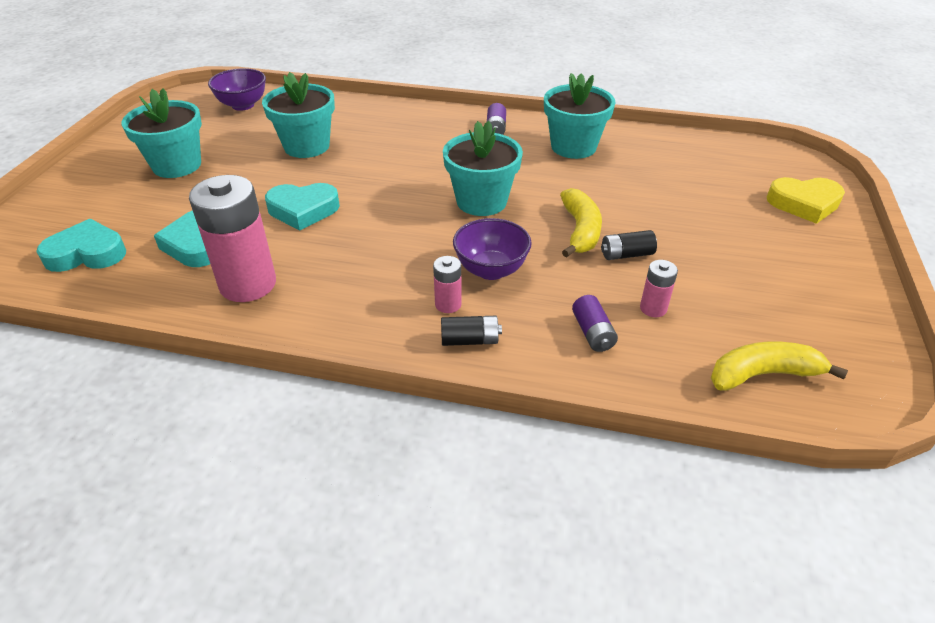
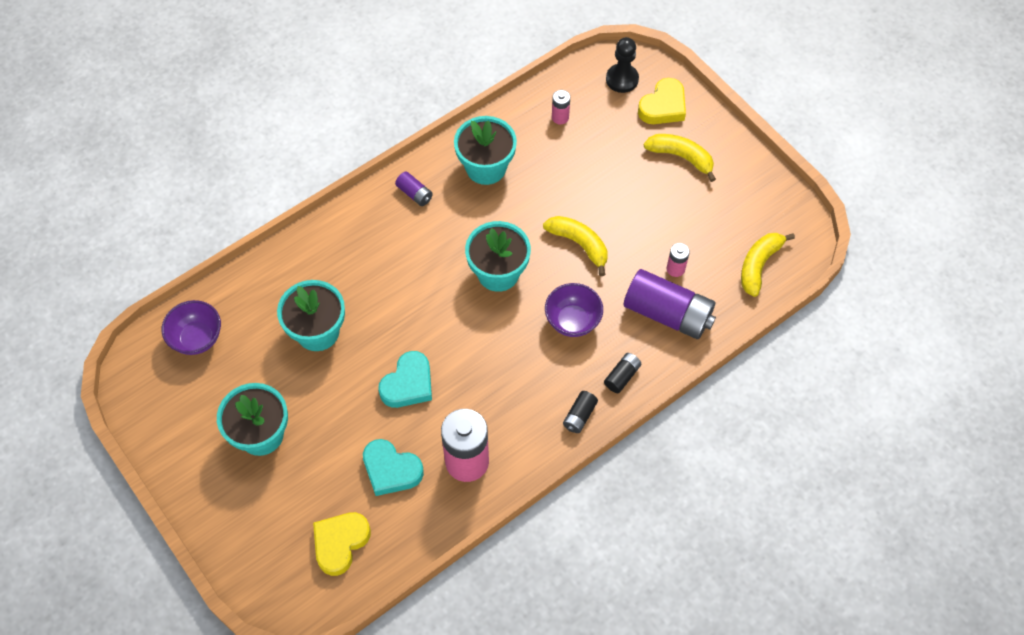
camera: 50 degrees left, 20 degrees up
(87, 253) = (340, 543): turquoise heart -> yellow heart
(448, 304) = (583, 366): pink battery -> pink battery (560, 117)
(593, 333) = (668, 313): purple battery -> purple battery, size x2.18
(626, 255) = (622, 241): black battery -> black battery (579, 416)
(777, 242) = (681, 157): none -> yellow banana
(781, 168) = (622, 79): none -> black pawn

